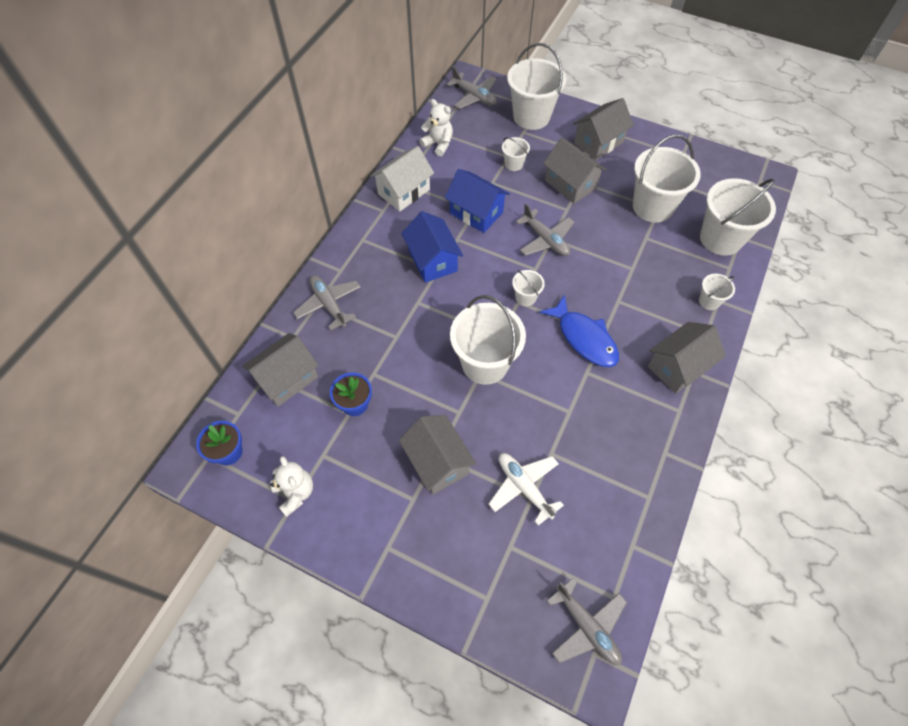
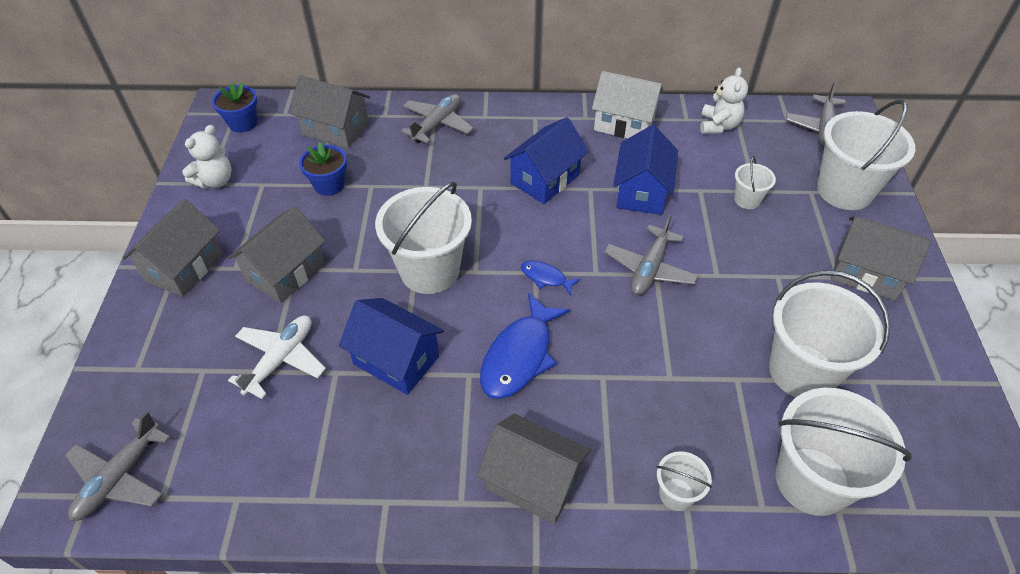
camera: 65 degrees right, 10 degrees down
(525, 297) = (546, 277): white bucket -> blue fish
(557, 411) = (396, 360): none -> blue house
(570, 184) = (763, 265): grey house -> grey house (184, 267)

